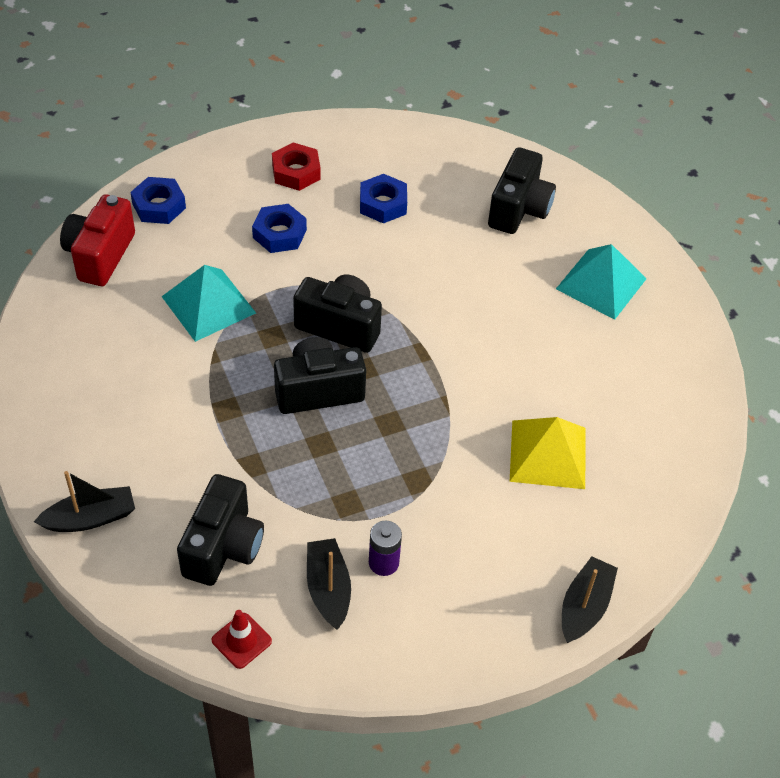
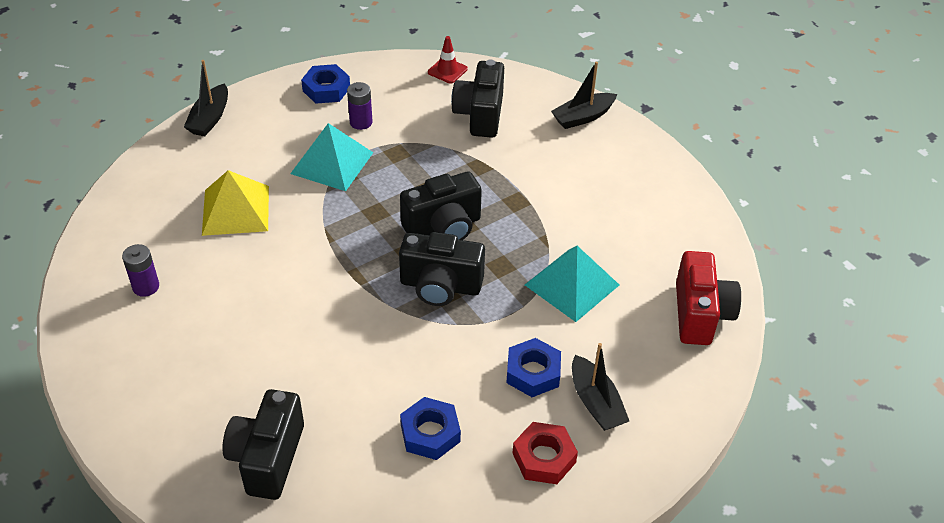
camera: 170 degrees right, 5 degrees down
(159, 206) = (674, 381): blue nut -> blue nut (326, 89)
(328, 589) = (397, 103): black boat -> black boat (596, 402)
(601, 283) = (174, 379): turquoise pyramid -> turquoise pyramid (332, 163)
(638, 377) = (146, 287): none -> purple battery

